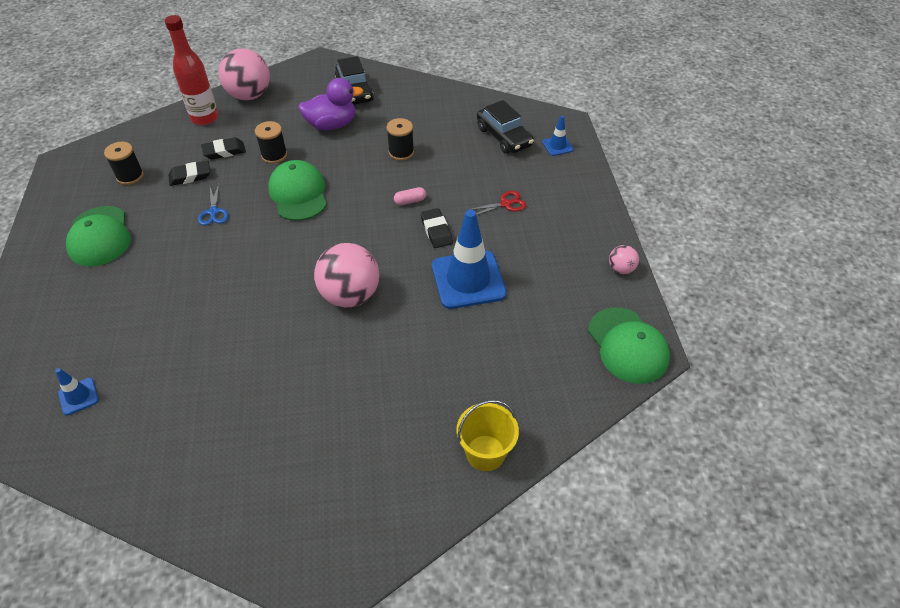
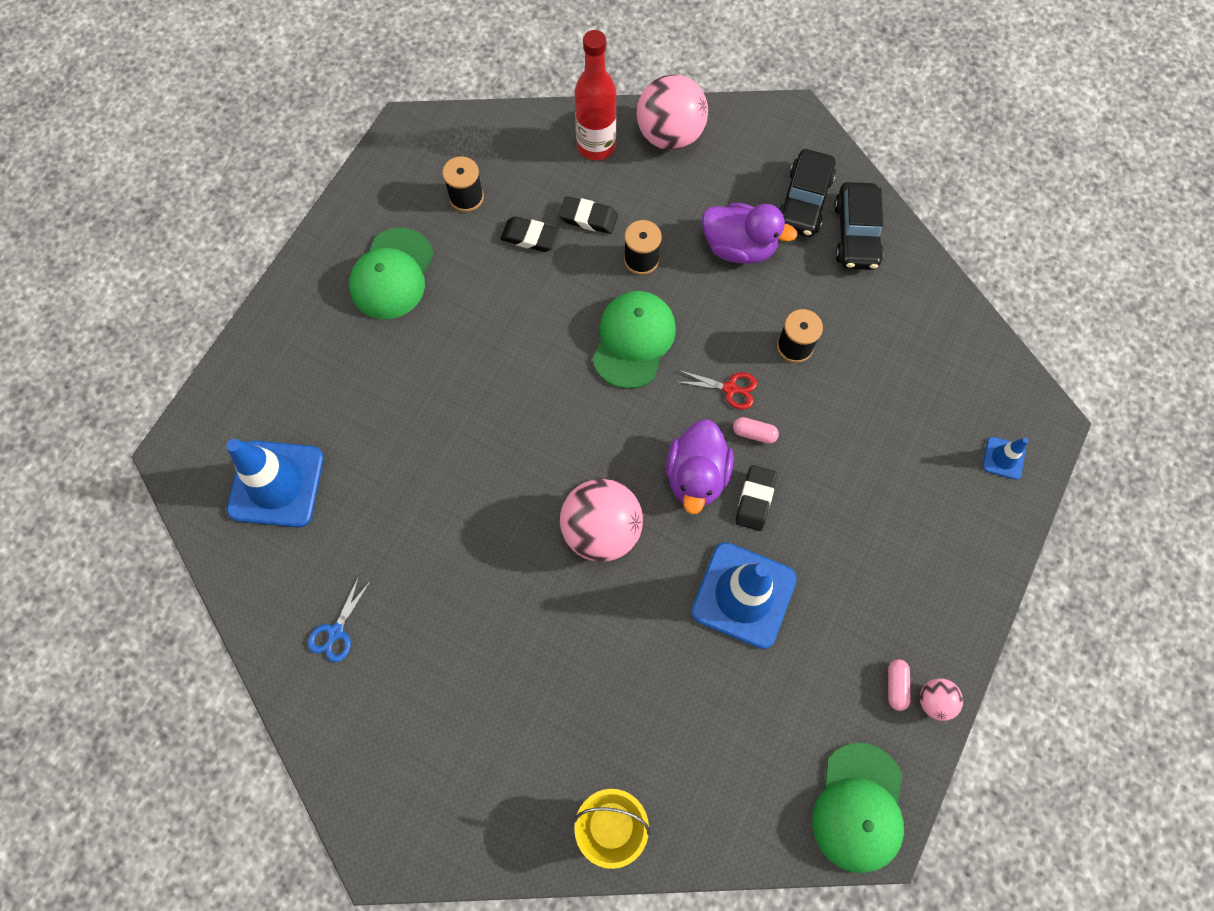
camera: 35 degrees right, 20 degrees up
(78, 396) = (276, 484): blue traffic cone -> blue traffic cone, size x2.18
(213, 212) = (526, 311): blue scissors -> blue scissors (336, 632)
(391, 238) = (696, 476): none -> purple duck
(504, 137) = (943, 399): black car -> black car (856, 234)
(505, 204) = (866, 511): red scissors -> red scissors (730, 388)
(594, 274) = (896, 685): none -> pink capsule

